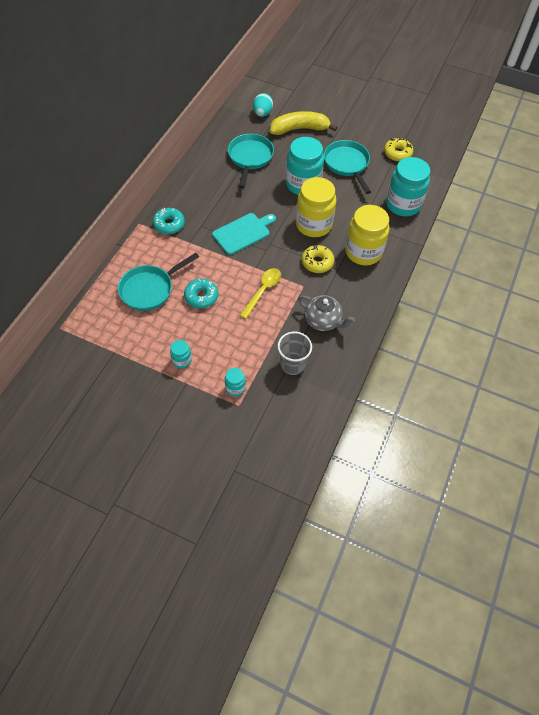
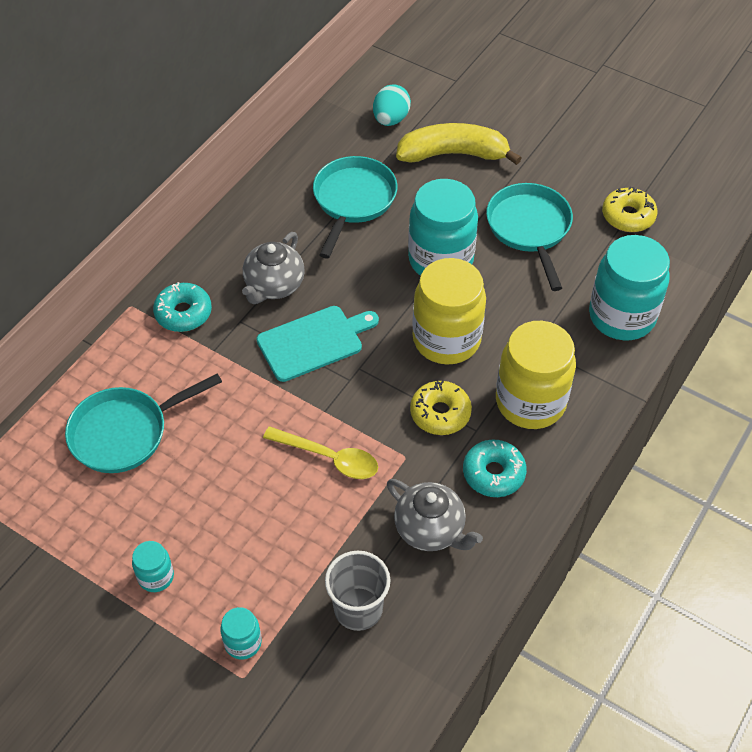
camera: 10 degrees right, 5 degrees down
(201, 296) = (215, 457): turquoise donut -> turquoise donut (493, 473)
(215, 206) = (274, 286): none -> grey teapot
(263, 291) = (329, 458): yellow spoon -> yellow spoon turned 75 degrees clockwise

